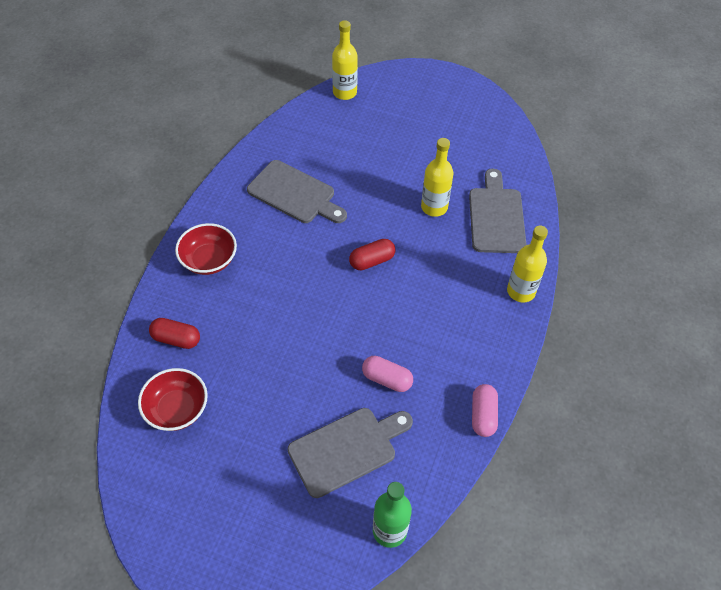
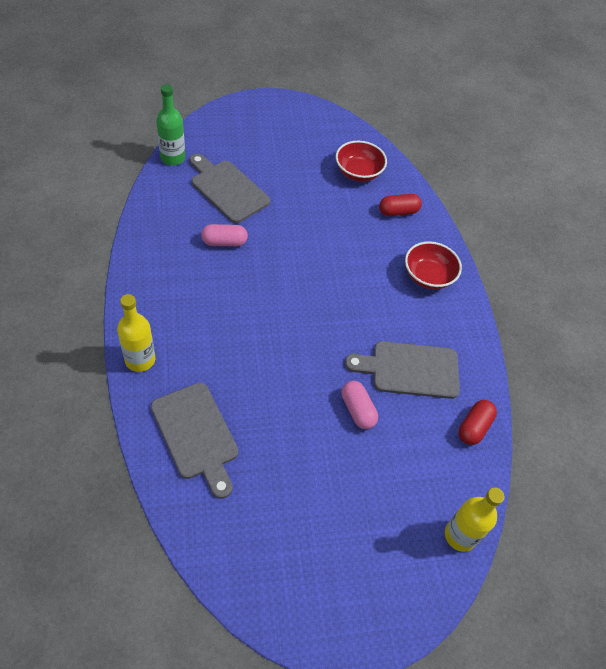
camera: 145 degrees right, 0 degrees up
(346, 449) = (227, 189): grey cutting board -> grey cutting board turned 105 degrees clockwise
(372, 261) = (294, 332): red capsule -> red capsule (474, 427)
(434, 207) = (267, 416): yellow bottle -> none
(483, 415) = (136, 244): pink capsule -> pink capsule (357, 410)

